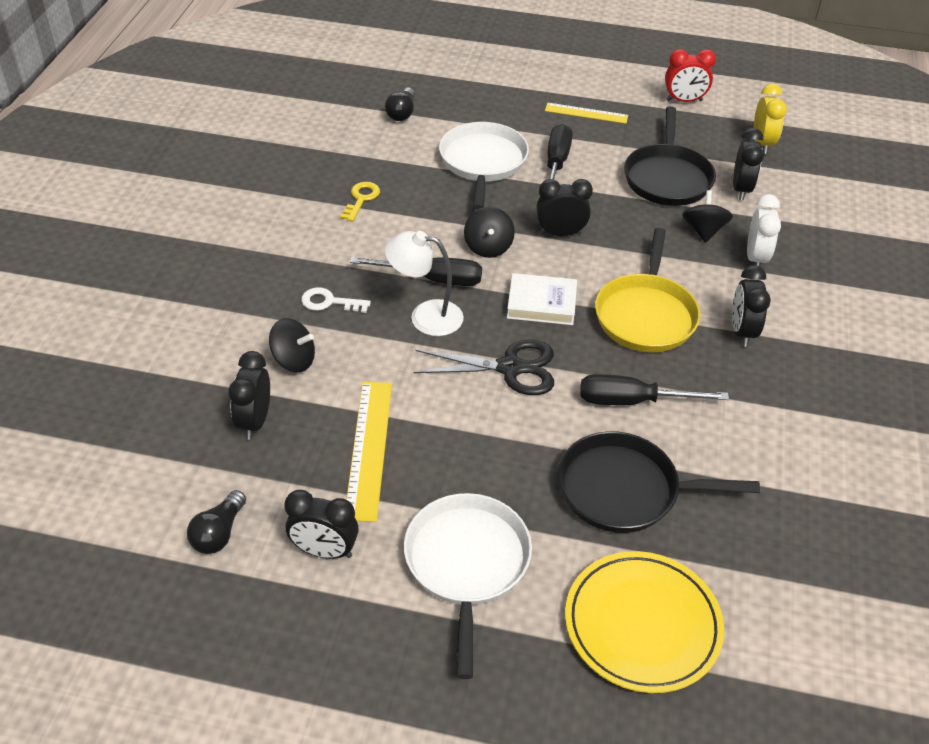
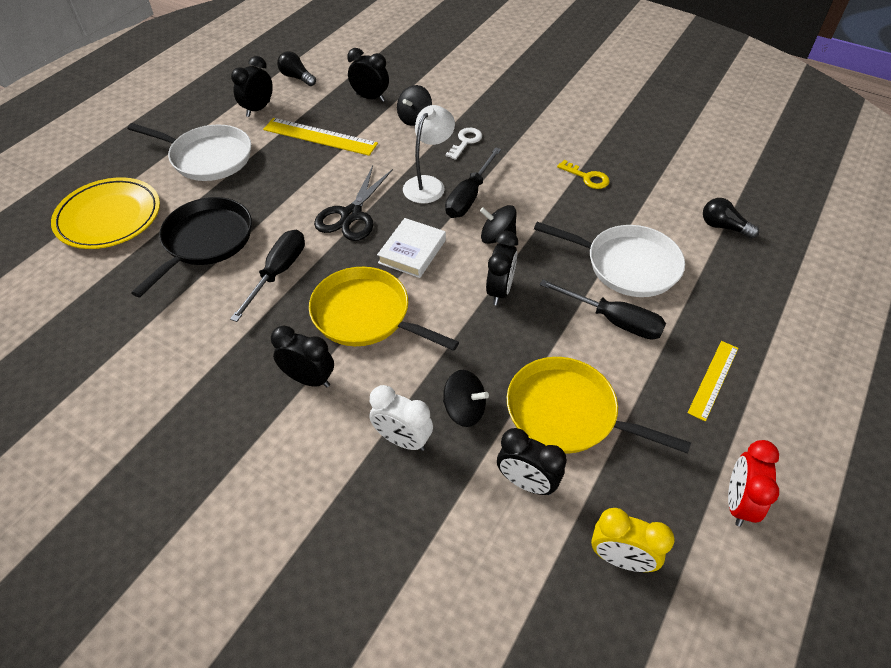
camera: 110 degrees right, 5 degrees up
(667, 178) = (567, 413): black pan -> yellow pan

